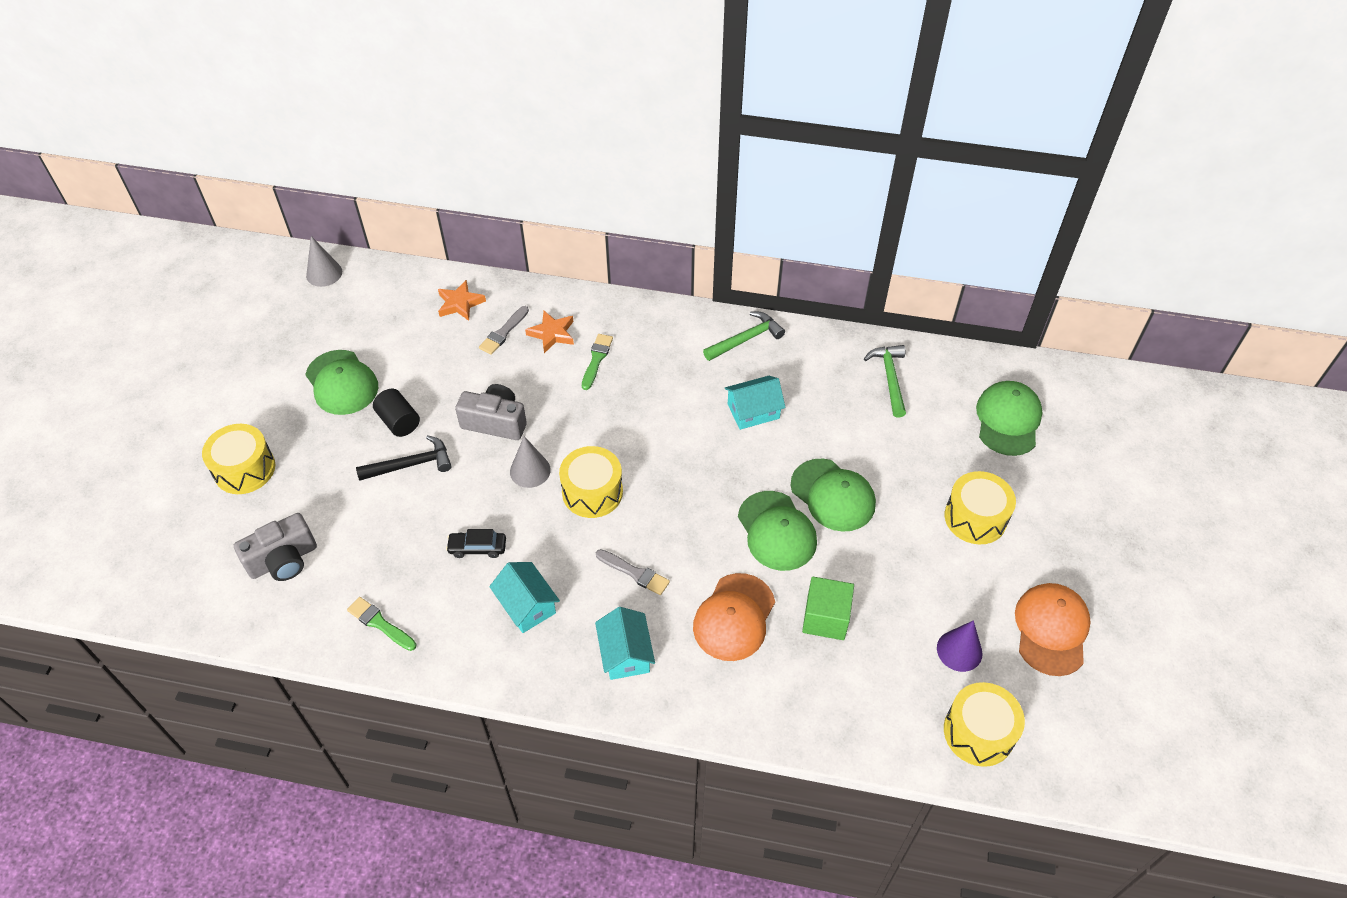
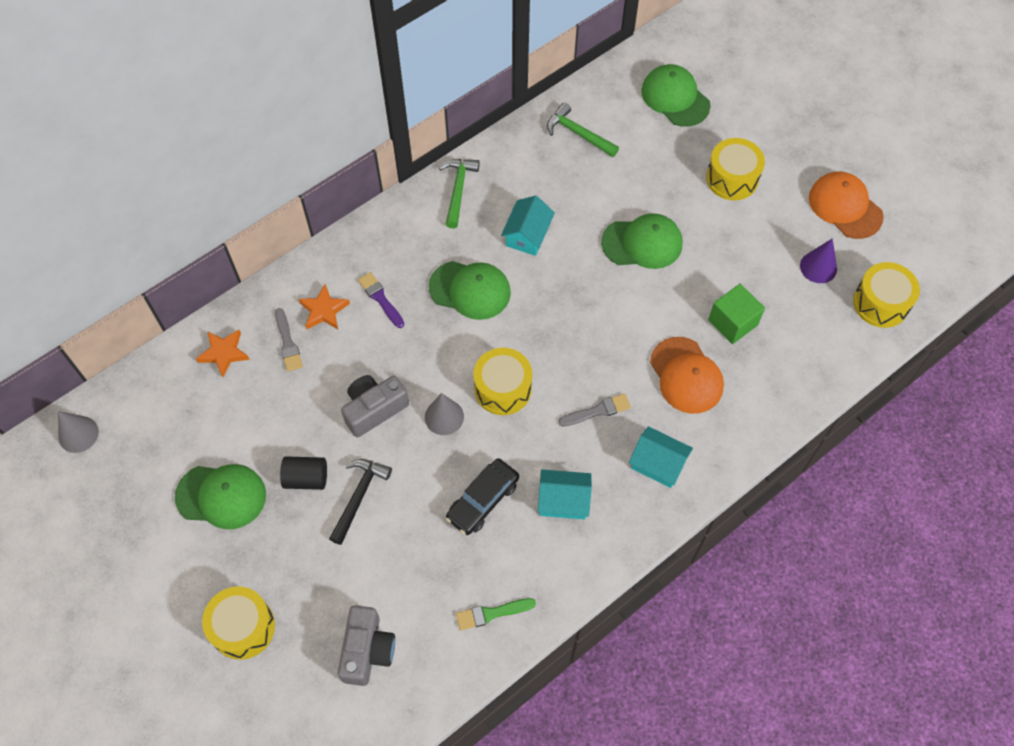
camera: 50 degrees left, 10 degrees up
(477, 548) = (482, 500): black car -> black car, size x1.50
(596, 359) = (380, 298): green brush -> purple brush
(777, 531) = (641, 298): green cap -> green cap (470, 290)

